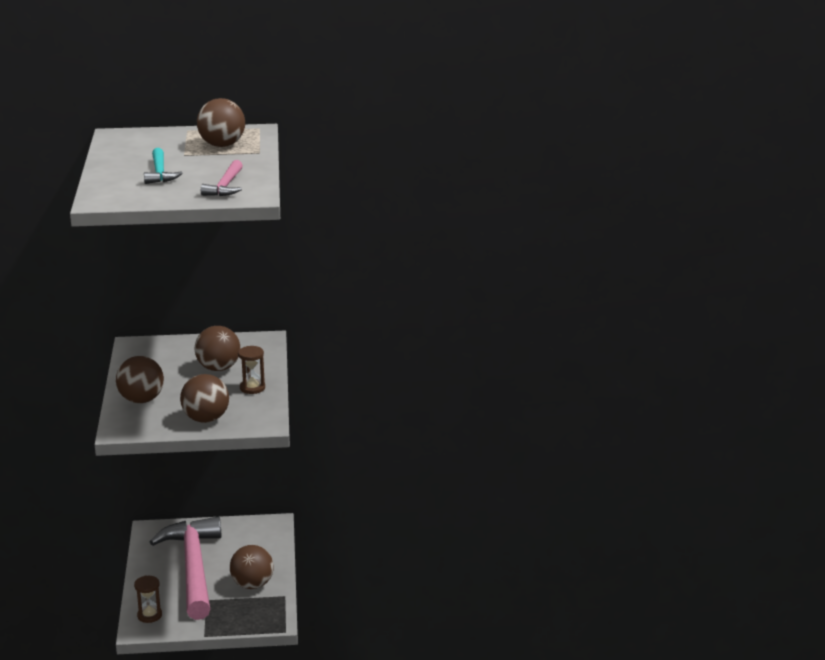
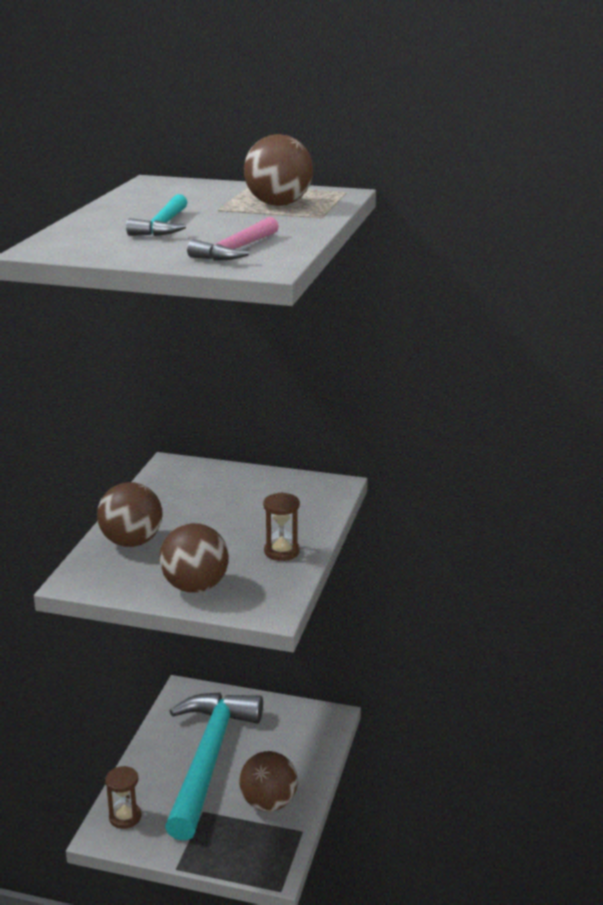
camera: 20 degrees right, 0 degrees up
(193, 568) = (208, 759): pink hammer -> turquoise hammer
(218, 368) = (254, 515): brown ball -> none

